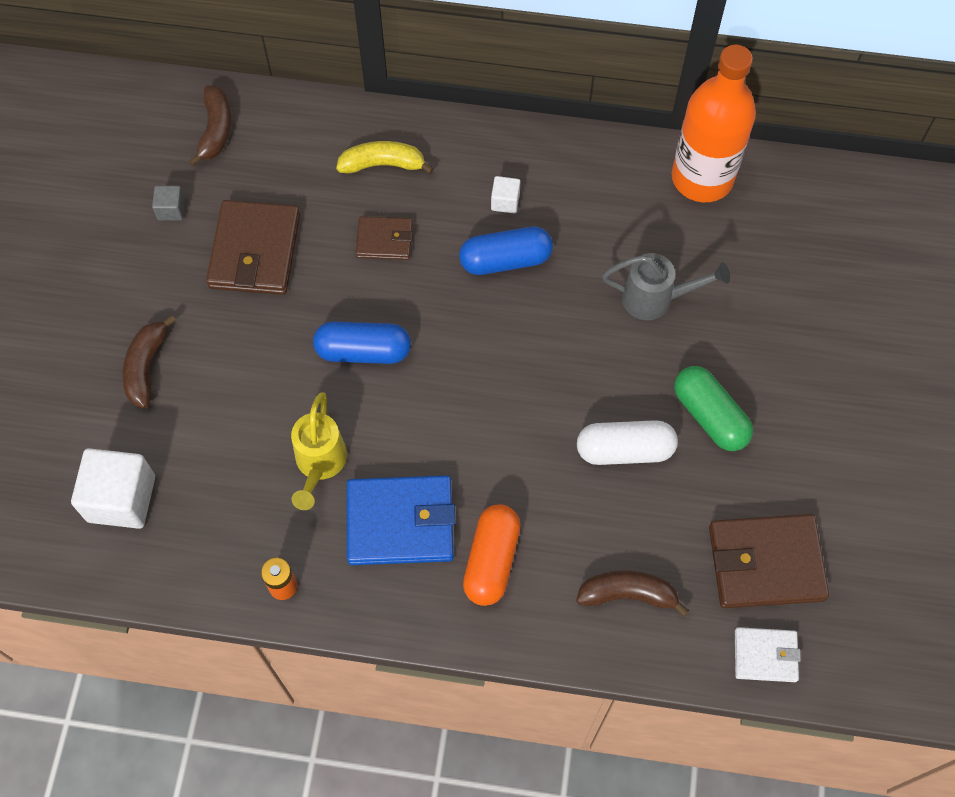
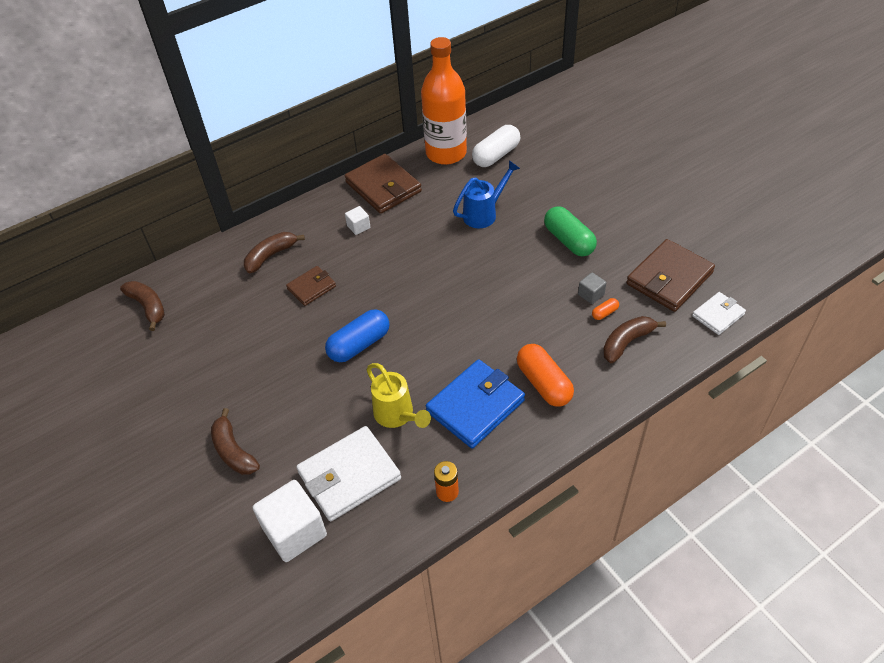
camera: 40 degrees left, 15 degrees down
(171, 210) = (161, 363): grey cube -> grey cube (591, 294)
(217, 487) = (349, 476): none -> white wallet
(255, 251) = (239, 345): brown wallet -> brown wallet (383, 187)
(383, 164) = (271, 256): yellow banana -> brown banana
(505, 260) = (389, 250): blue capsule -> none
(625, 450) = (548, 284): white capsule -> white capsule (496, 155)
(645, 539) = (604, 313): none -> orange capsule
(655, 299) = (484, 213): grey watering can -> blue watering can
(709, 416) = (568, 241): green capsule -> green capsule turned 45 degrees clockwise

